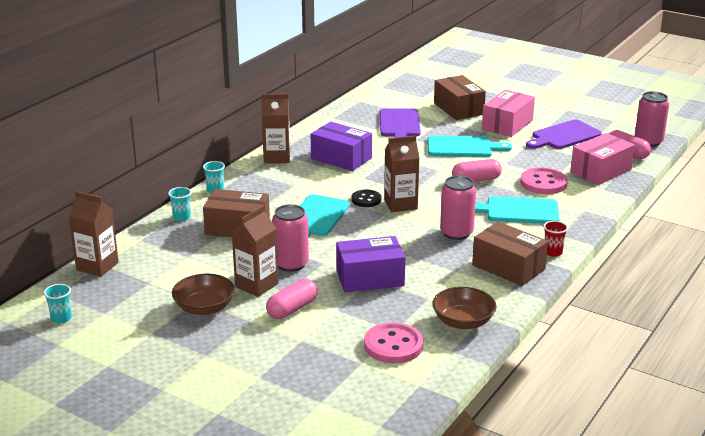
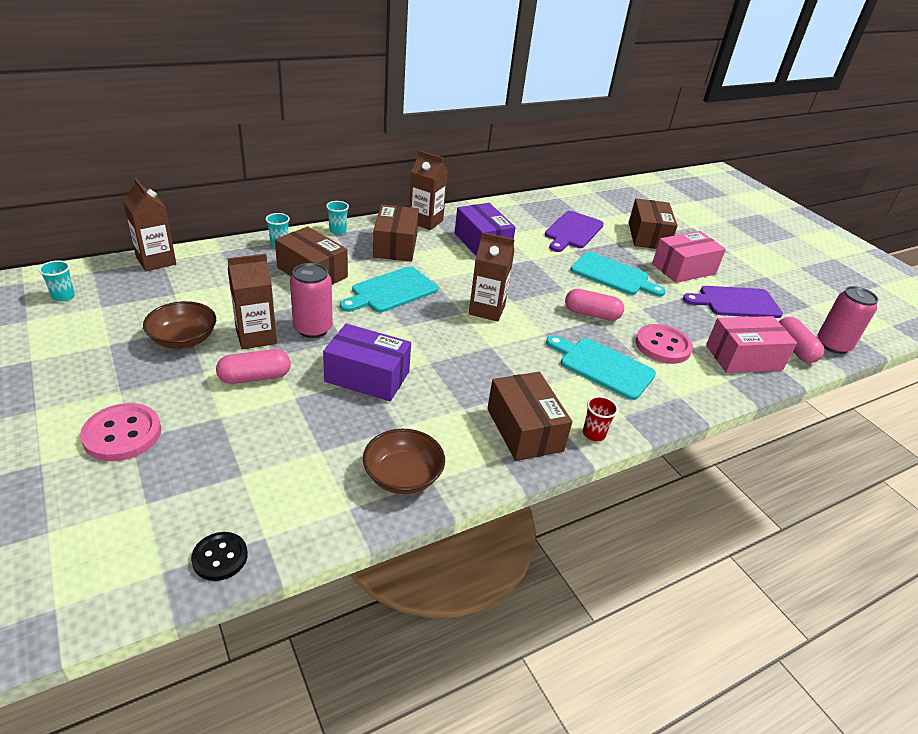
camera: 25 degrees right, 10 degrees up
(276, 184) = (395, 246): none -> brown box
(366, 200) = (459, 292): black button -> black button (220, 557)
(393, 345) = (298, 469): pink button -> pink button (122, 434)
(456, 233) = (510, 364): pink can -> none

